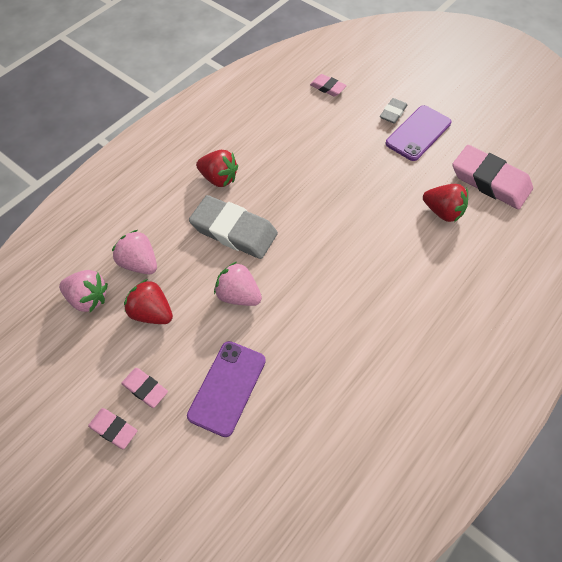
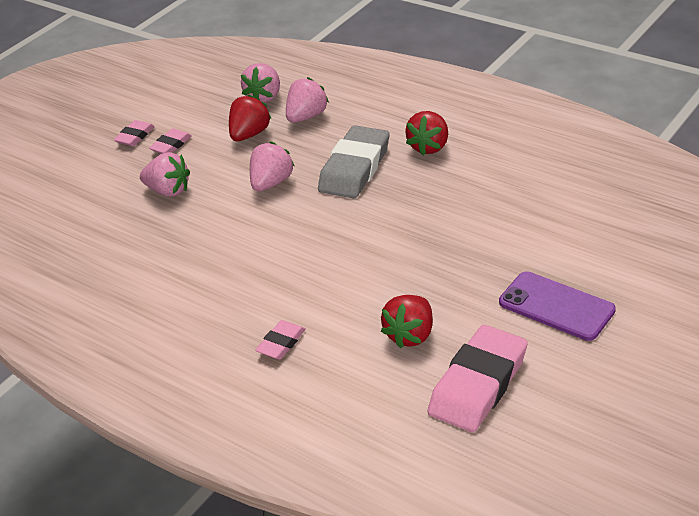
camera: 90 degrees right, 20 degrees down
(227, 387) = (168, 191): purple phone -> pink strawberry
(327, 87) = (620, 212): pink eraser -> pink eraser (281, 343)
(393, 113) = (590, 279): grey eraser -> none

